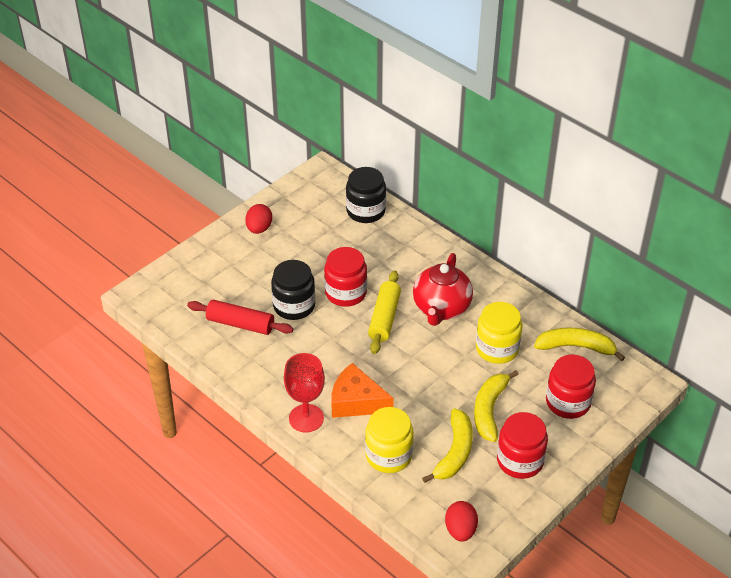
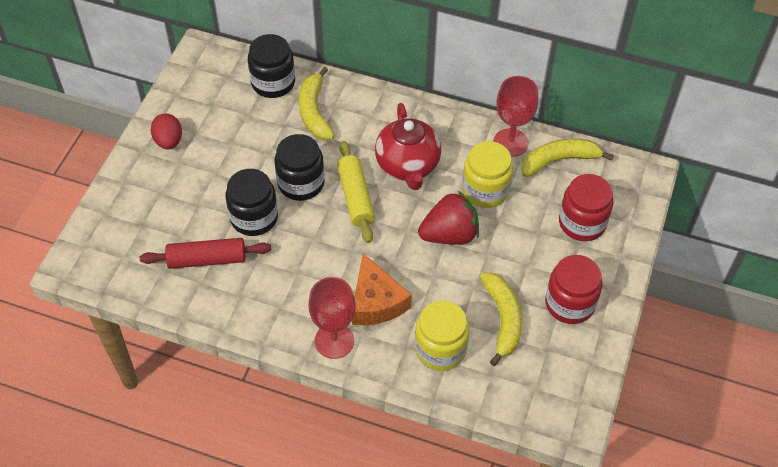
camera: 25 degrees left, 10 degrees up
(346, 293) = (301, 183): red jar -> black jar
(356, 401) = (376, 301): orange cheese -> orange cheese turned 105 degrees counterclockwise
(446, 372) = (449, 235): none -> red strawberry
(460, 530) = (552, 402): red egg -> none
(489, 410) = (512, 260): yellow banana -> yellow banana (314, 111)
(541, 319) = (510, 142): none -> red goblet

